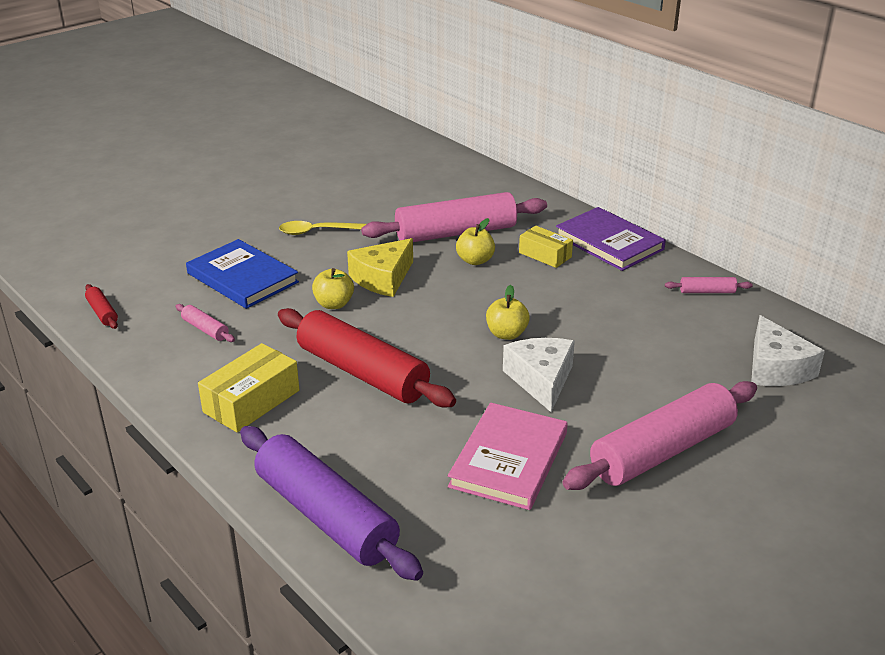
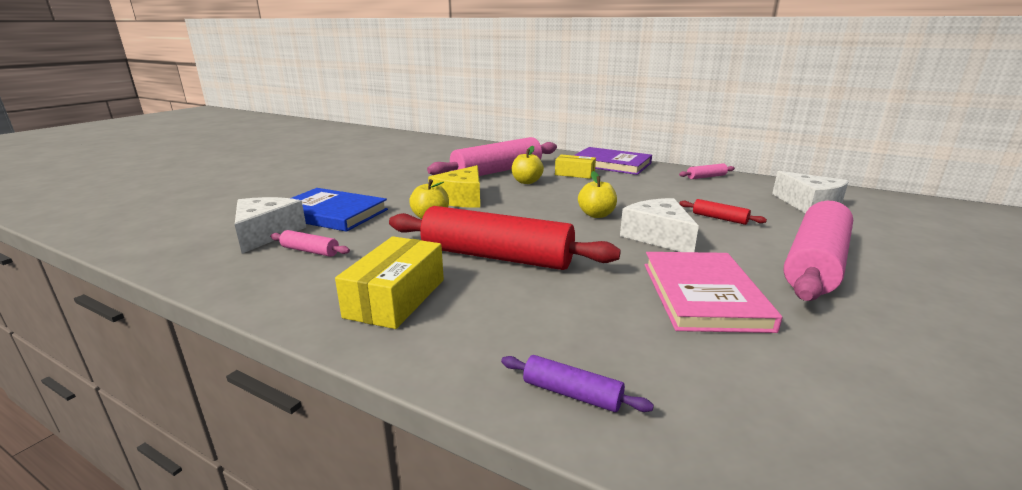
camera: 20 degrees left, 10 degrees down
(102, 312) = (183, 255): red rolling pin -> red rolling pin (719, 218)
(175, 297) = (266, 233): none -> white cheese
(316, 231) = (383, 182): yellow spoon -> none
(325, 516) = (572, 394): purple rolling pin -> purple rolling pin, size x0.41

